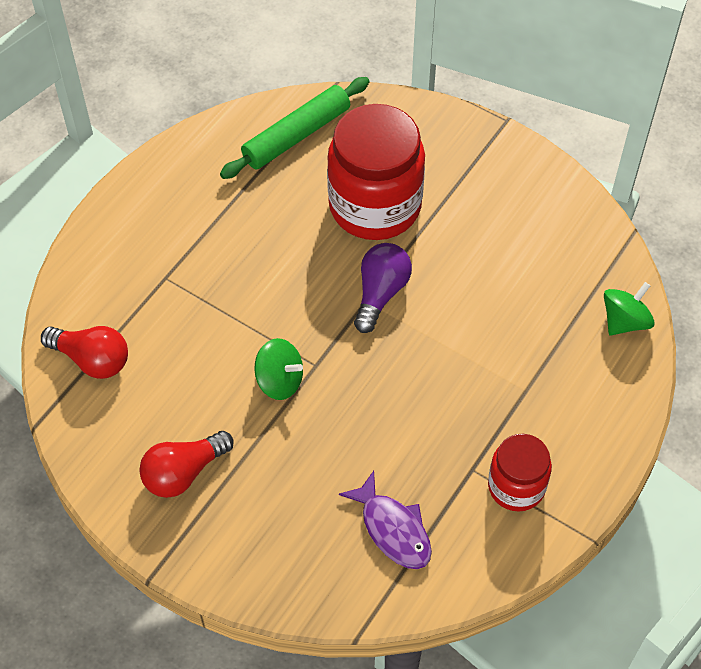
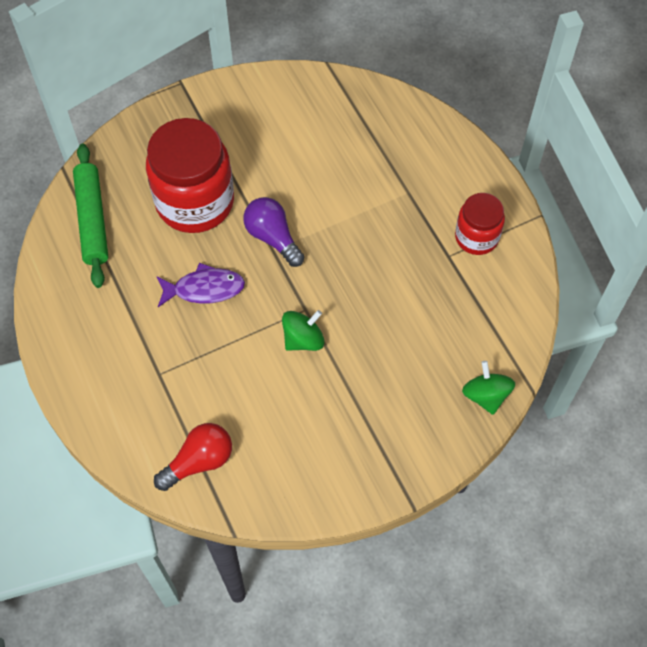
camera: 60 degrees left, 5 degrees up
(183, 472) = (340, 441): red light bulb -> none
(393, 529) = (465, 327): purple fish -> purple fish (204, 289)
(624, 321) = (392, 108): green spinning top -> green spinning top (485, 395)

